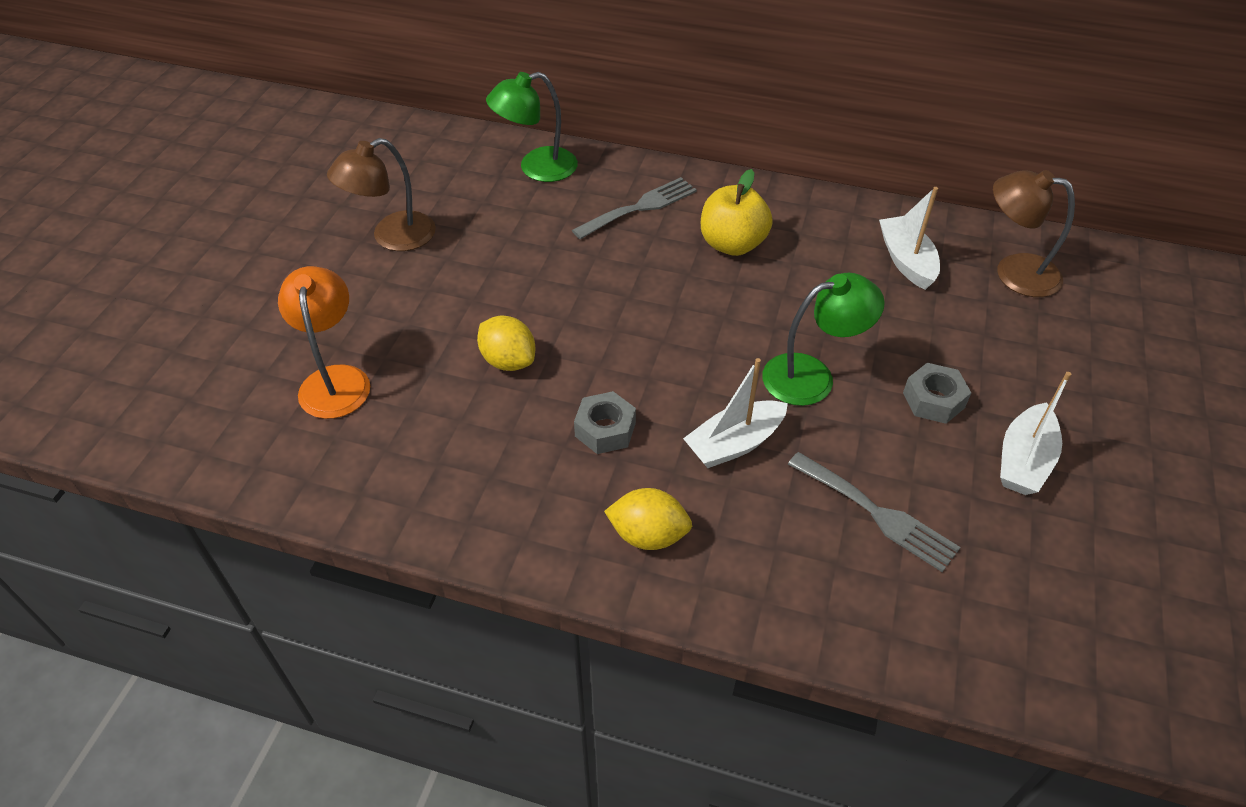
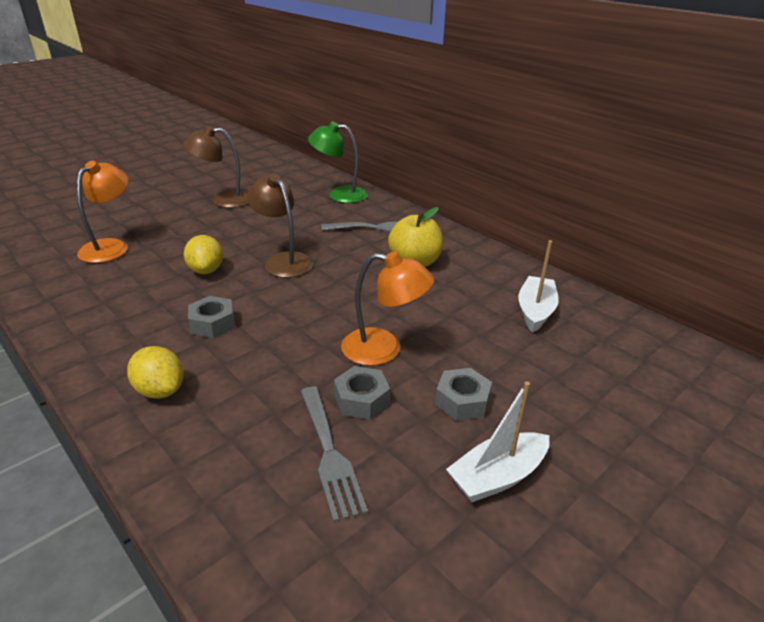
camera: 30 degrees right, 15 degrees down
(734, 443) = (282, 365): white boat -> none
(812, 376) = (384, 349): green lamp -> orange lamp
(848, 444) = (361, 399): none -> grey nut
(1014, 272) = (623, 348): brown lamp -> brown lamp (283, 261)

